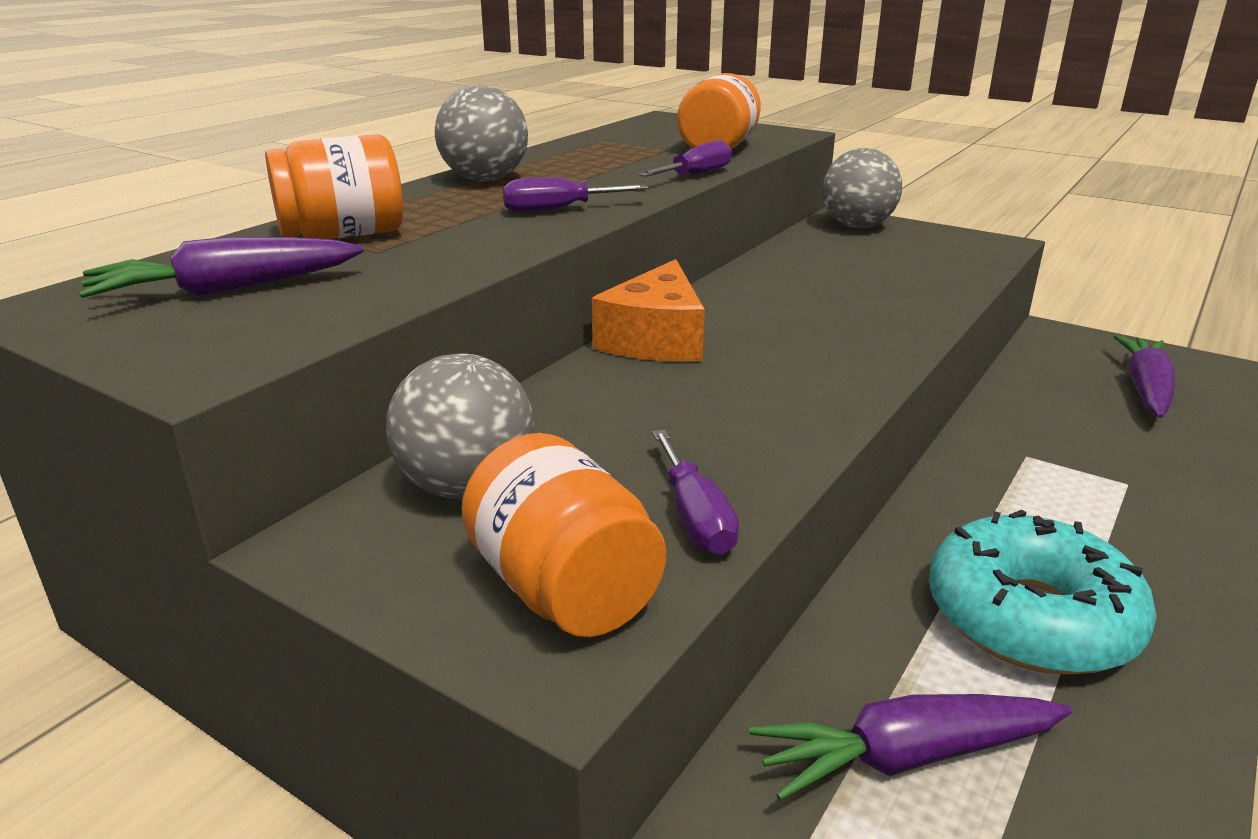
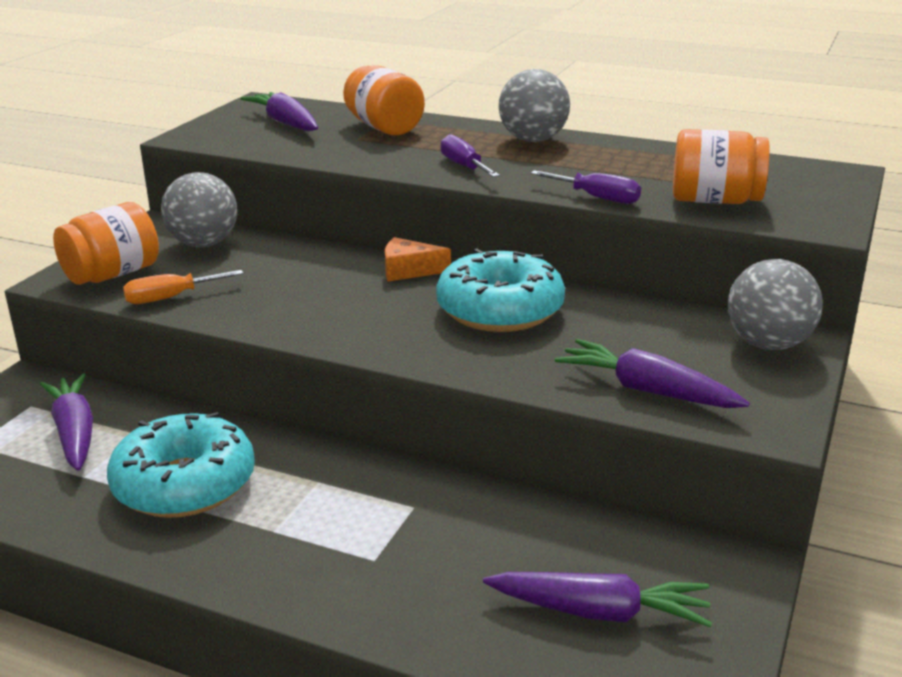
camera: 80 degrees right, 0 degrees up
(656, 339) = (408, 271): orange cheese -> orange cheese, size x0.63
(695, 517) = (170, 298): purple screwdriver -> orange screwdriver
(778, 304) = (500, 310): none -> turquoise donut
(946, 269) = (647, 390): none -> purple carrot

